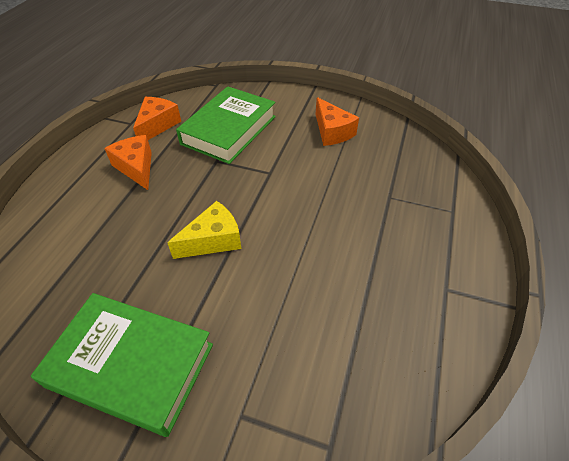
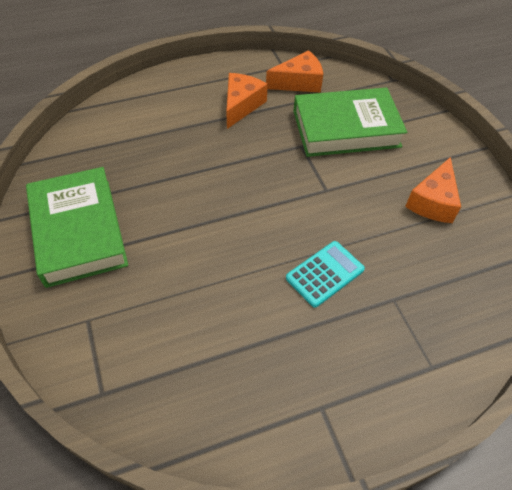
camera: 50 degrees right, 5 degrees up
(213, 240) = (217, 202): yellow cheese -> none
(339, 218) = (324, 274): none -> turquoise calculator

